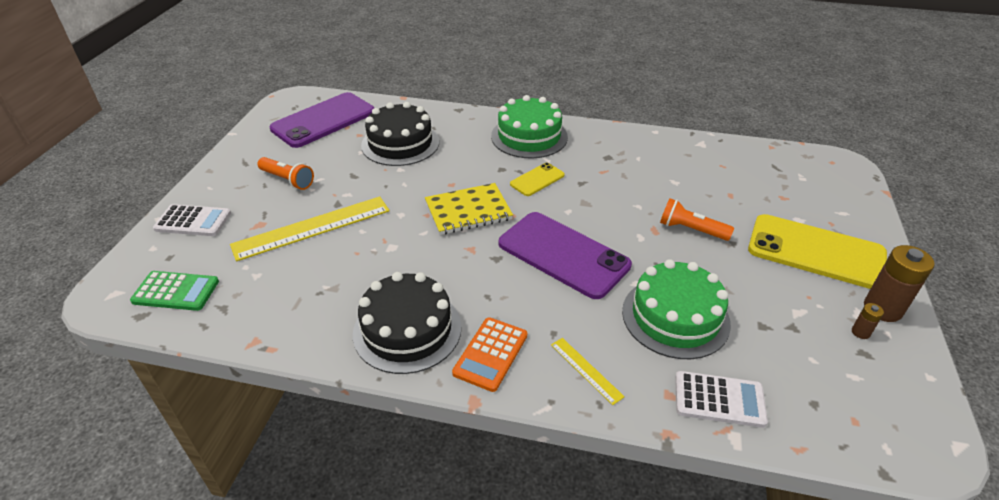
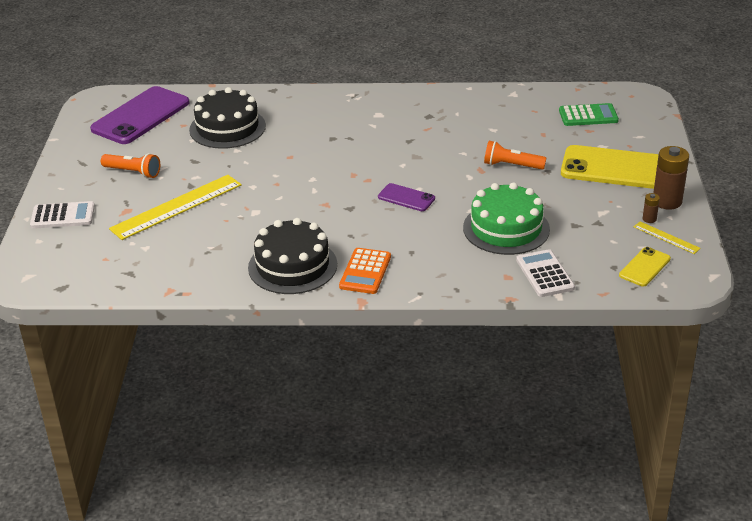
camera: 10 degrees left, 5 degrees down
(176, 291) = (81, 268): green calculator -> green calculator (588, 116)
(468, 211) = (313, 176): yellow notebook -> none
(529, 136) = (350, 107): green cake -> none
(537, 179) = (368, 143): yellow phone -> yellow phone (644, 267)
(563, 254) = (406, 198): purple phone -> purple phone, size x0.49
(586, 370) = (442, 271): yellow ruler -> yellow ruler (666, 237)
(719, 399) = (544, 274): white calculator -> white calculator turned 105 degrees counterclockwise

